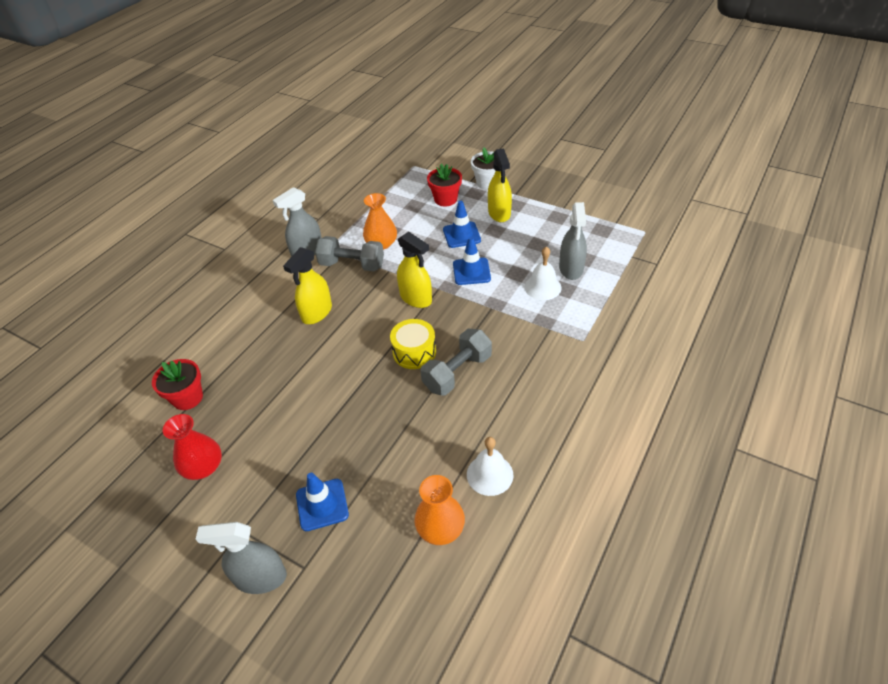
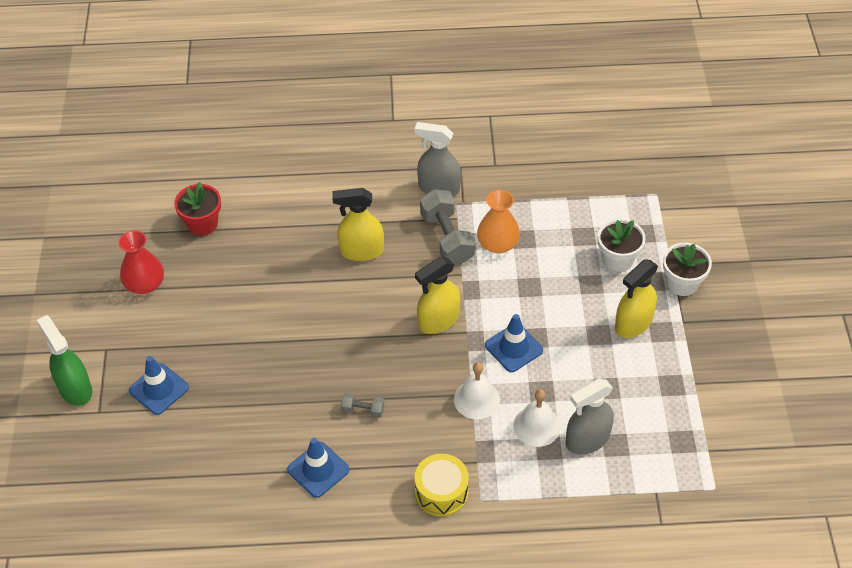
camera: 55 degrees right, 5 degrees up
(260, 578) = (75, 388): grey spray bottle -> green spray bottle
(414, 352) = (365, 360): yellow drum -> yellow drum (441, 492)
(416, 298) = (438, 320): yellow spray bottle -> yellow spray bottle turned 45 degrees clockwise
(440, 528) = (186, 487): orange vase -> none
(445, 199) = (617, 259): red flower pot -> white flower pot
(457, 372) = (363, 410): grey dumbbell -> grey dumbbell, size x0.49
(461, 235) = (566, 307): blue traffic cone -> blue traffic cone (318, 470)
(490, 474) = (261, 497): white bell -> white bell (476, 399)

